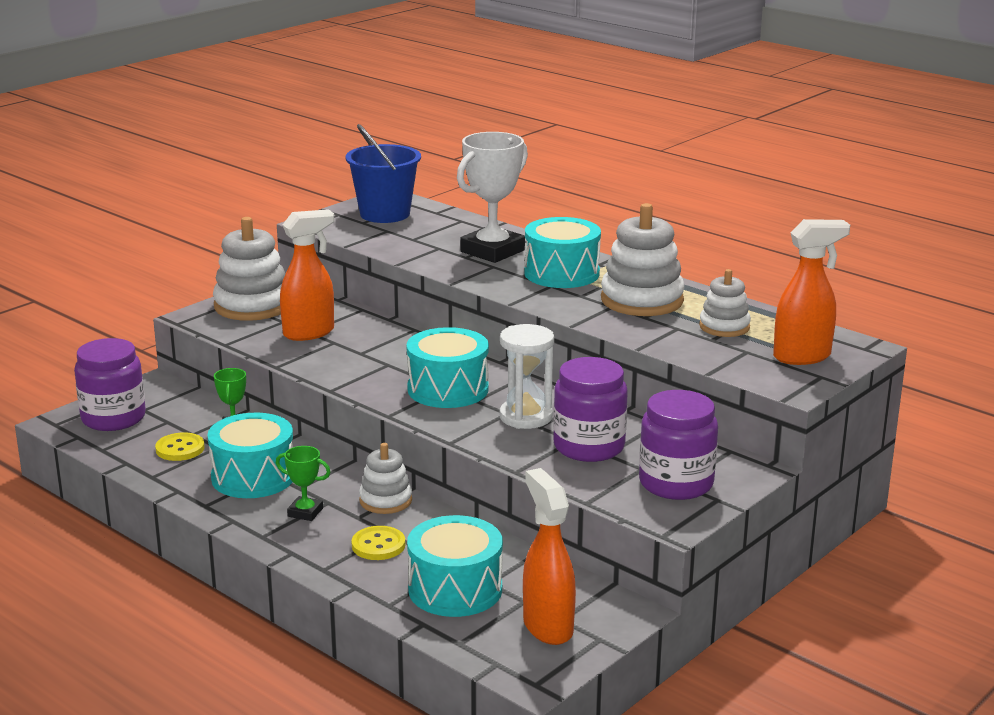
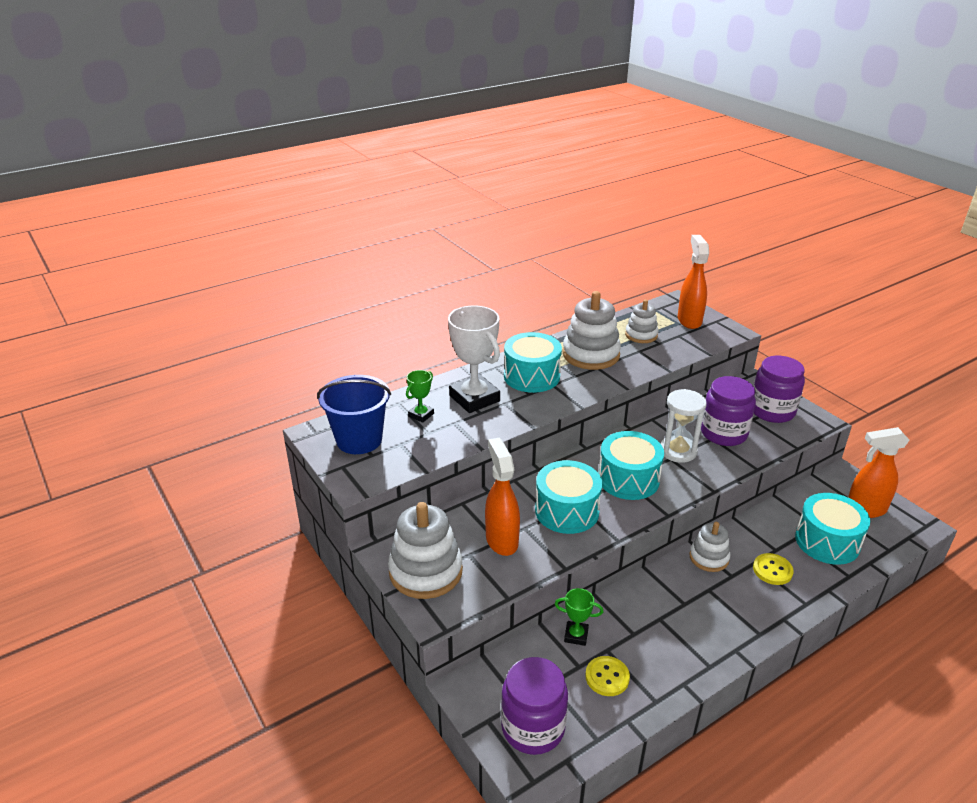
camera: 75 degrees left, 10 degrees up
(253, 477) = (665, 630): turquoise drum -> turquoise drum (567, 511)
(305, 512) = (724, 604): green trophy -> green trophy (421, 415)

